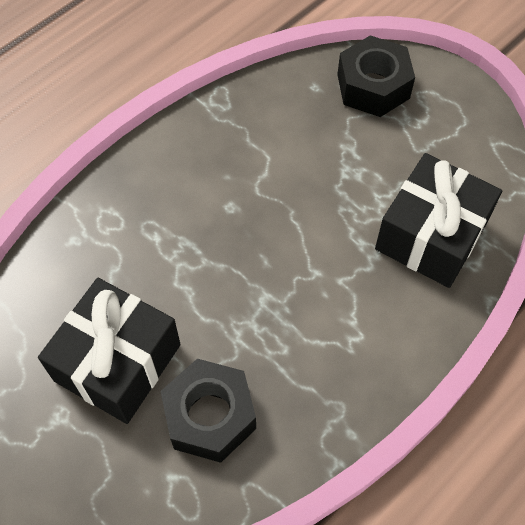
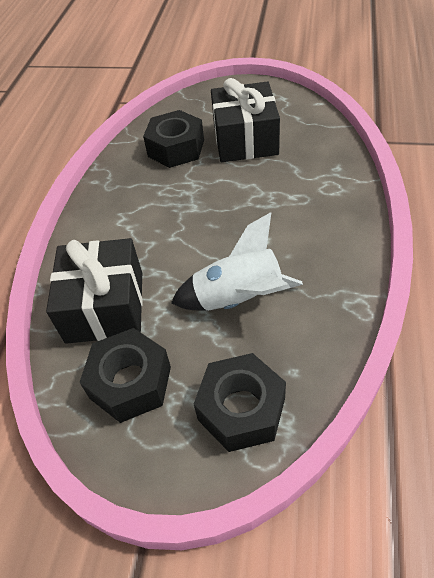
camera: 150 degrees right, 10 degrees down
(306, 164) = (238, 299): none -> white rocket
(445, 153) = (130, 382): none -> black nut

